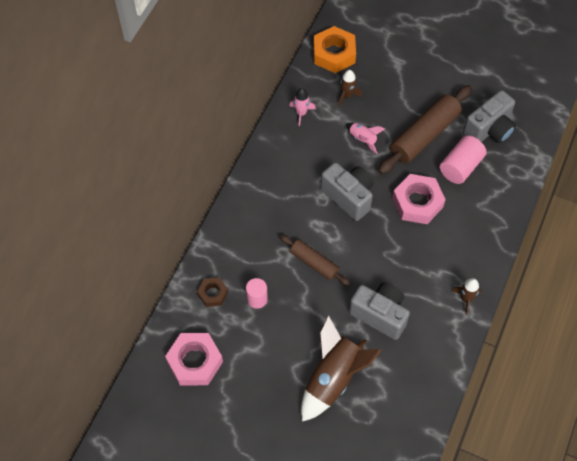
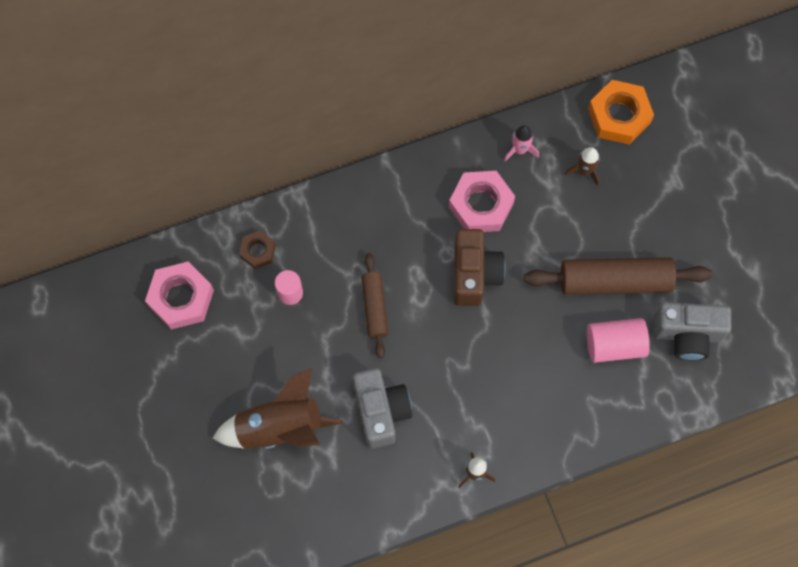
camera: 45 degrees right, 10 degrees up
(348, 197) = (474, 274): grey camera -> brown camera
(362, 139) = (550, 230): pink rocket -> none
(417, 202) = (533, 341): pink nut -> pink nut (481, 205)

